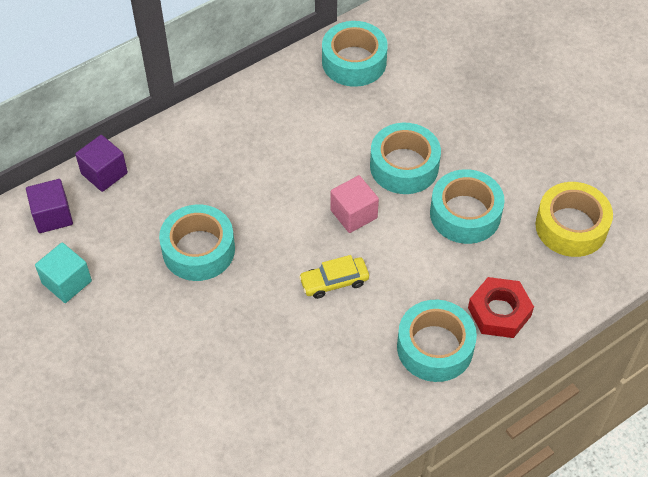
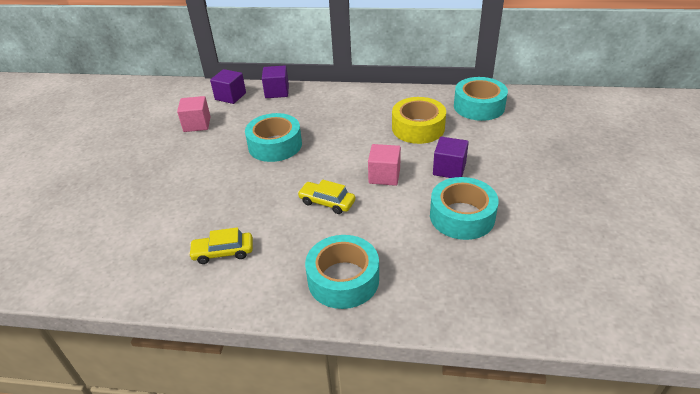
camera: 45 degrees right, 15 degrees down
(67, 282) = (197, 124): turquoise cube -> pink cube
(302, 402) = (223, 252): none -> yellow car
(404, 166) = (449, 169): turquoise tape -> purple cube
(499, 312) = (417, 289): red nut -> none
(571, 226) = (542, 271): yellow tape -> yellow tape (418, 128)

